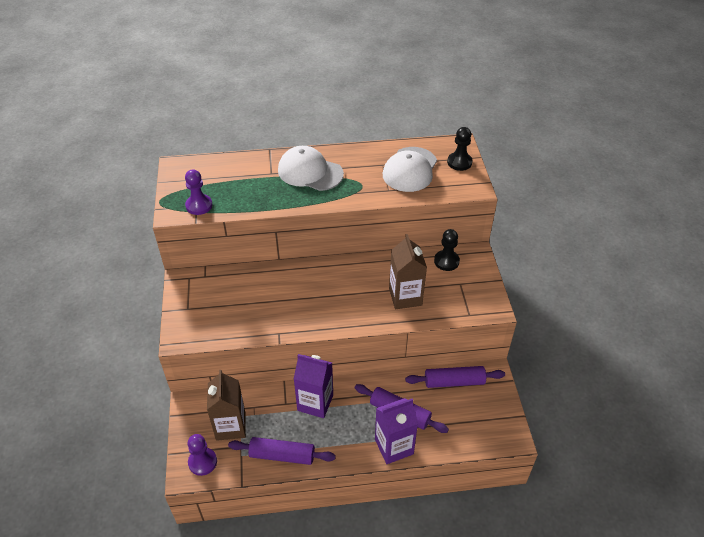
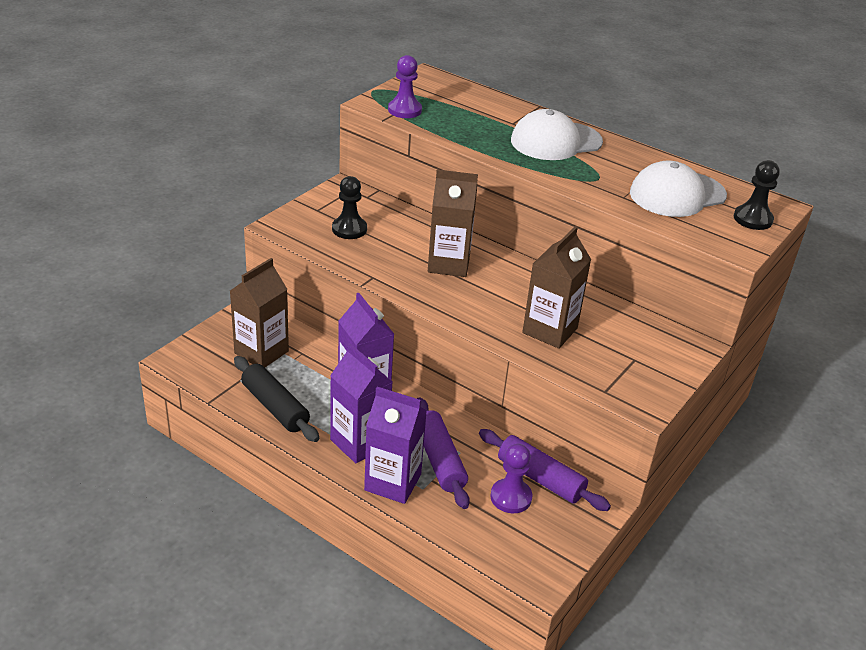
camera: 40 degrees right, 10 degrees down
(202, 462) = (201, 360): purple pawn -> purple pawn (511, 497)
(282, 455) = (275, 407): purple rolling pin -> black rolling pin
(307, 291) = (448, 264): none -> brown carton
(310, 172) = (555, 141): white cap -> white cap turned 90 degrees counterclockwise
(351, 438) = (359, 442): none -> purple carton
(446, 261) = (646, 331): black pawn -> black pawn (349, 229)

